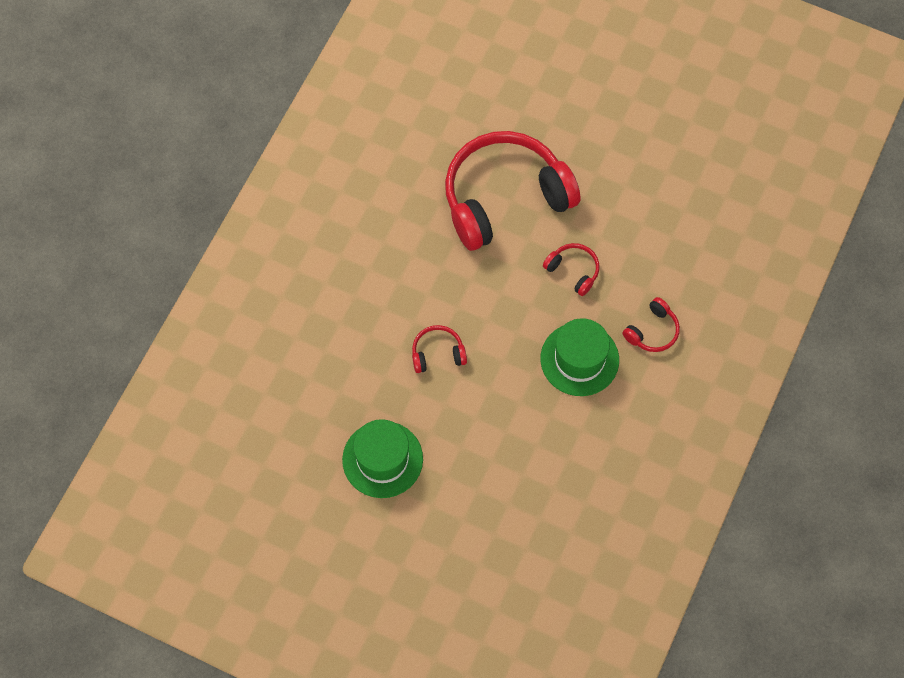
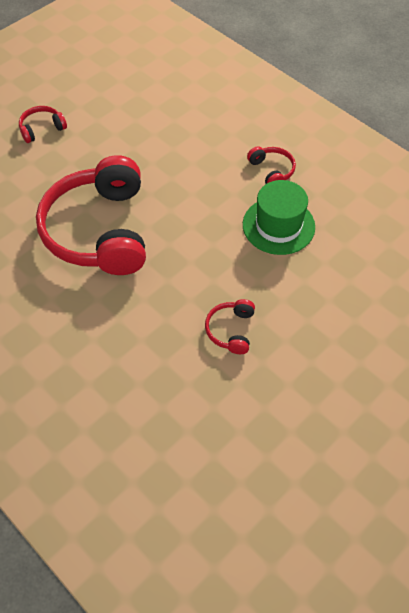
camera: 70 degrees left, 10 degrees down
(382, 459) = (327, 413): green hat -> none
(573, 271) = (194, 204): red headphones -> red headphones (42, 129)

